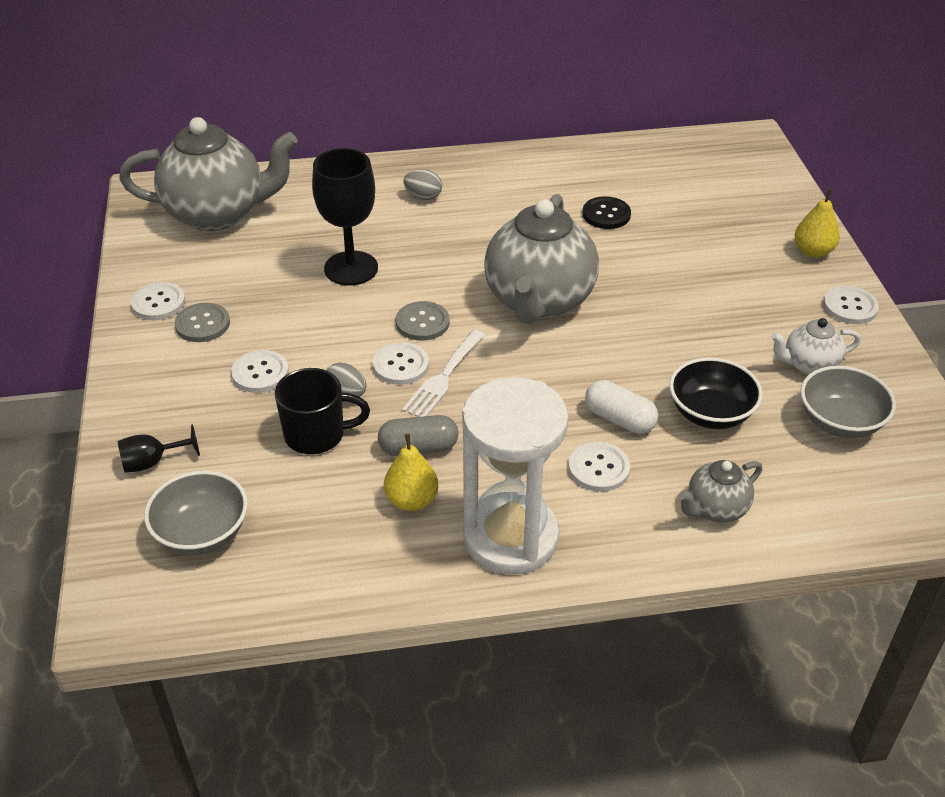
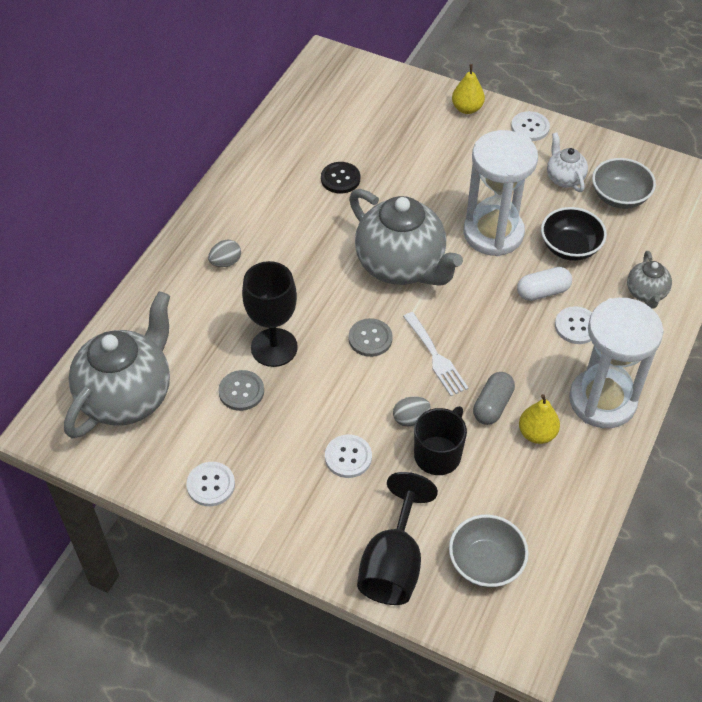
camera: 55 degrees left, 10 degrees up
(152, 462) = (393, 563): black goblet -> black goblet, size x1.98
(202, 324) = (262, 467): grey button -> grey button (241, 391)
(401, 365) = (405, 373): white button -> none
(659, 346) = (493, 233): none -> white hourglass
(809, 365) = (564, 178): white teapot -> white teapot turned 135 degrees clockwise

